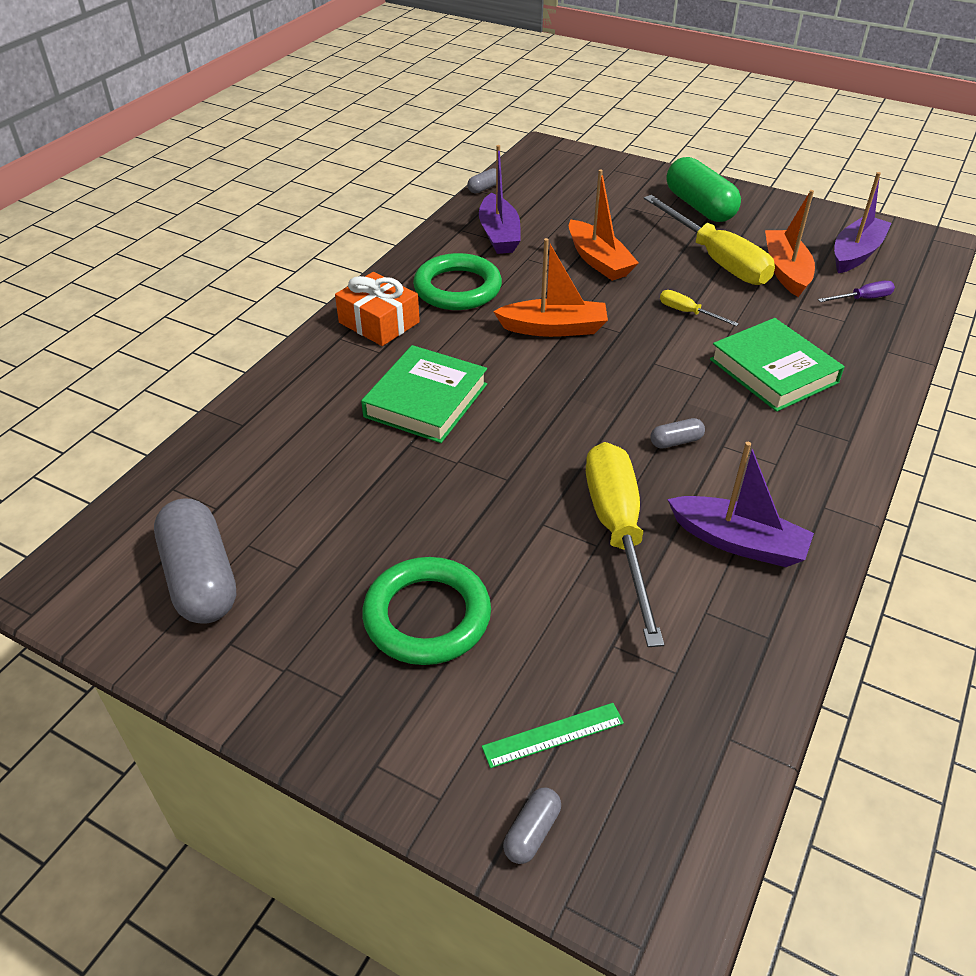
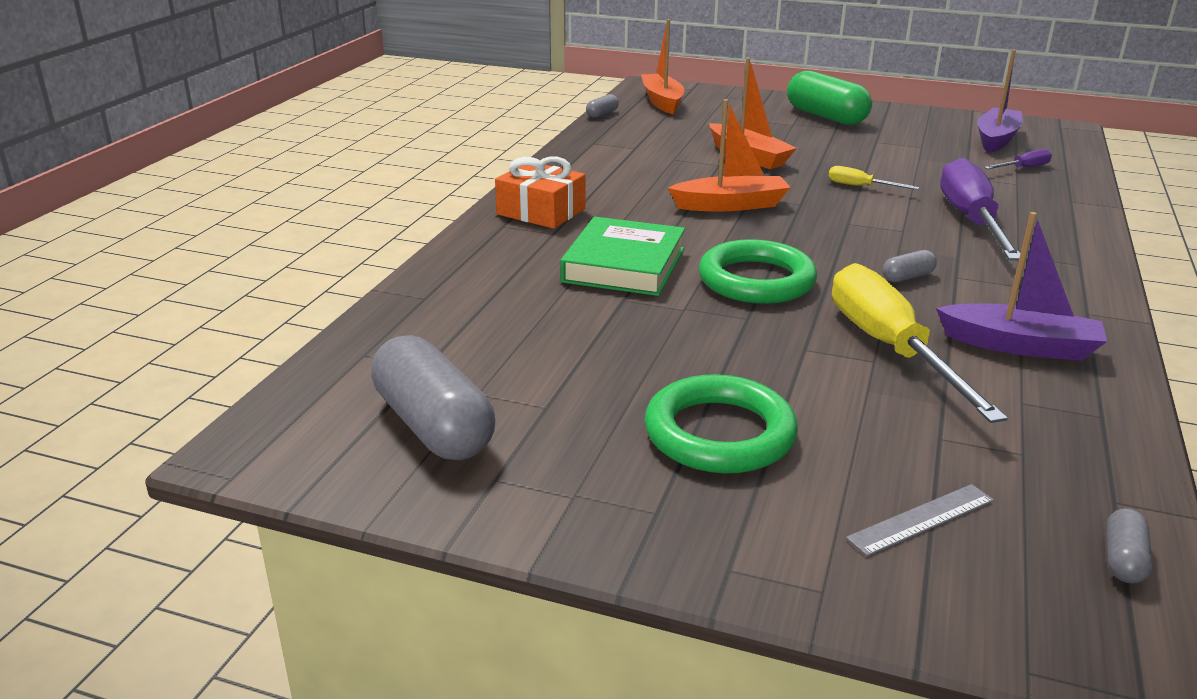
camera: 10 degrees left, 15 degrees down
(457, 288) = (613, 183): green ring -> green ring (756, 280)
(499, 235) = (635, 144): purple boat -> none
(532, 832) = (949, 608): grey capsule -> grey capsule (1123, 559)
(553, 735) = (921, 519): green ruler -> grey ruler
(716, 259) = (865, 150): yellow screwdriver -> none
(773, 371) = (971, 221): green book -> purple screwdriver
(786, 271) = (937, 154): orange boat -> orange boat (662, 102)

